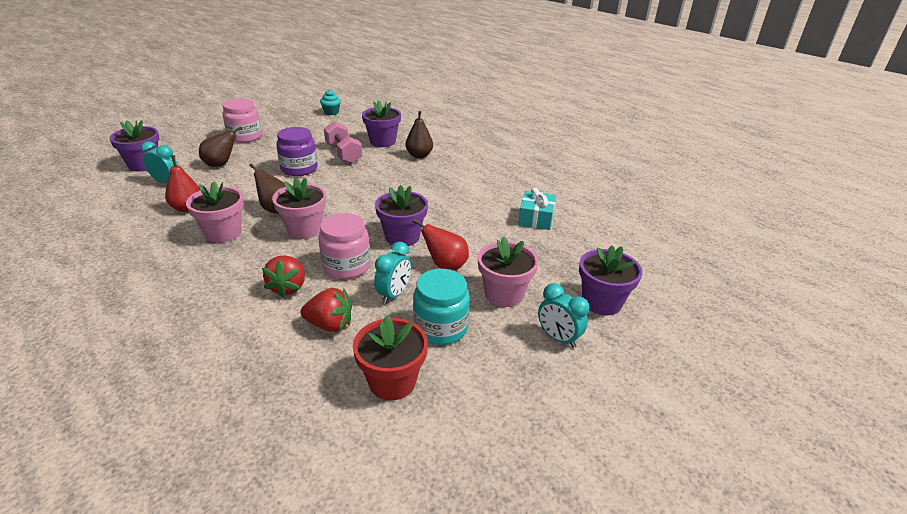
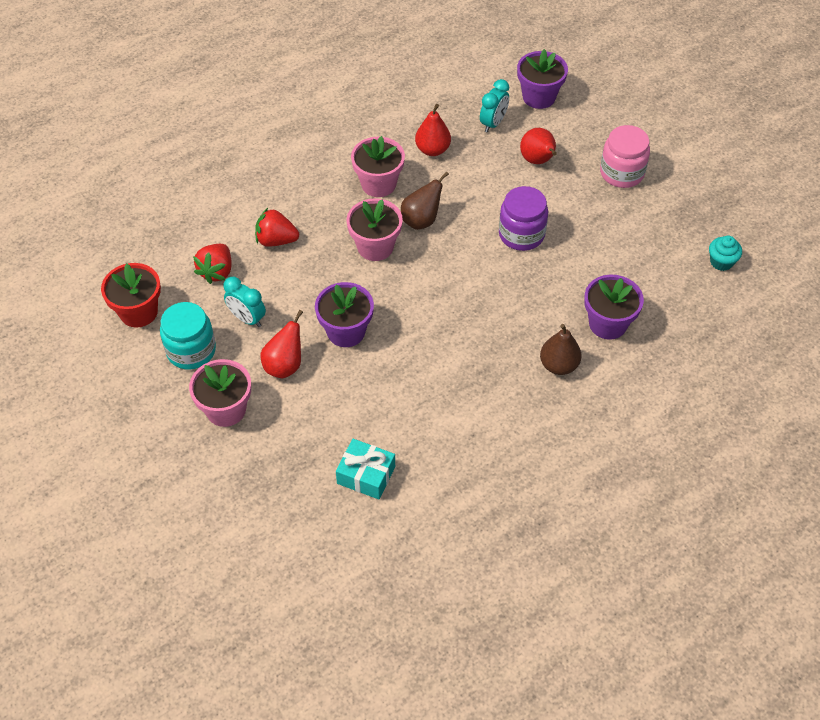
camera: 100 degrees right, 20 degrees up
(221, 164) = (538, 161): brown pear -> red pear
(343, 153) = (566, 278): pink dumbbell -> none
(346, 266) = (301, 282): pink jar -> none
(558, 338) = (152, 441): turquoise clock -> none
(601, 302) = (192, 496): purple flower pot -> none

